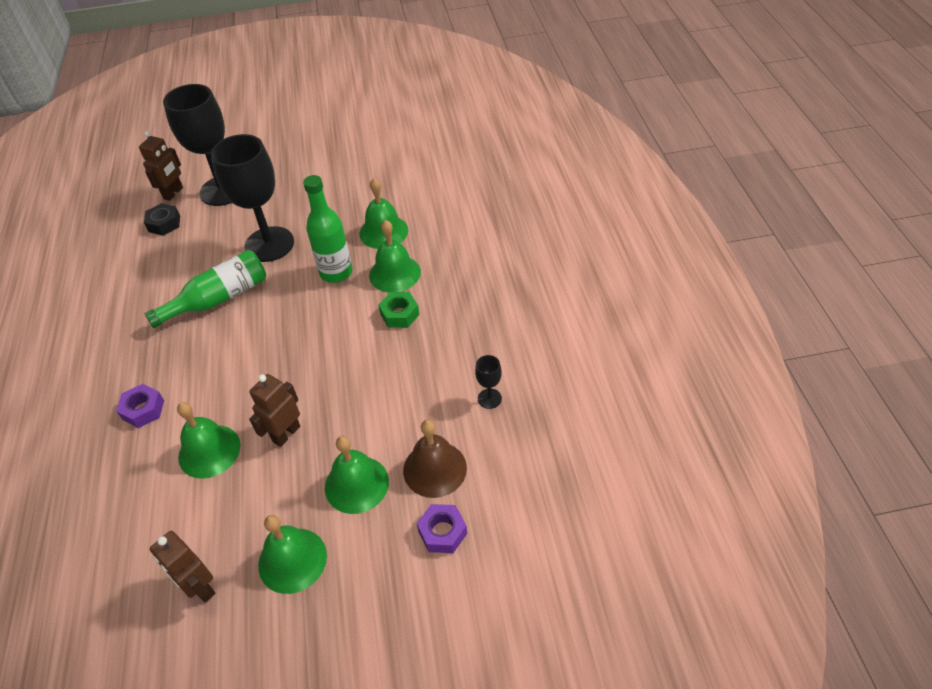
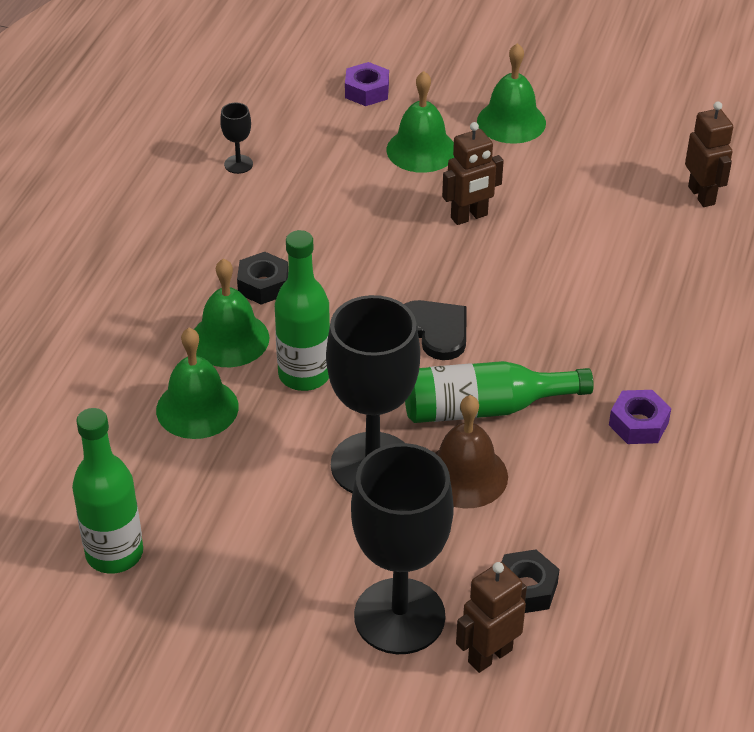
camera: 155 degrees left, 5 degrees down
(143, 410) = (625, 305): purple nut -> purple nut (638, 424)
(200, 588) = (603, 134): brown robot -> brown robot (702, 195)
(209, 451) = (559, 233): green bell -> none
(270, 333) = (435, 331): none -> black heart
(372, 161) = (114, 553): none -> green bottle
(399, 314) = (263, 285): green nut -> black nut
(434, 469) = (339, 133): brown bell -> brown bell (465, 475)

